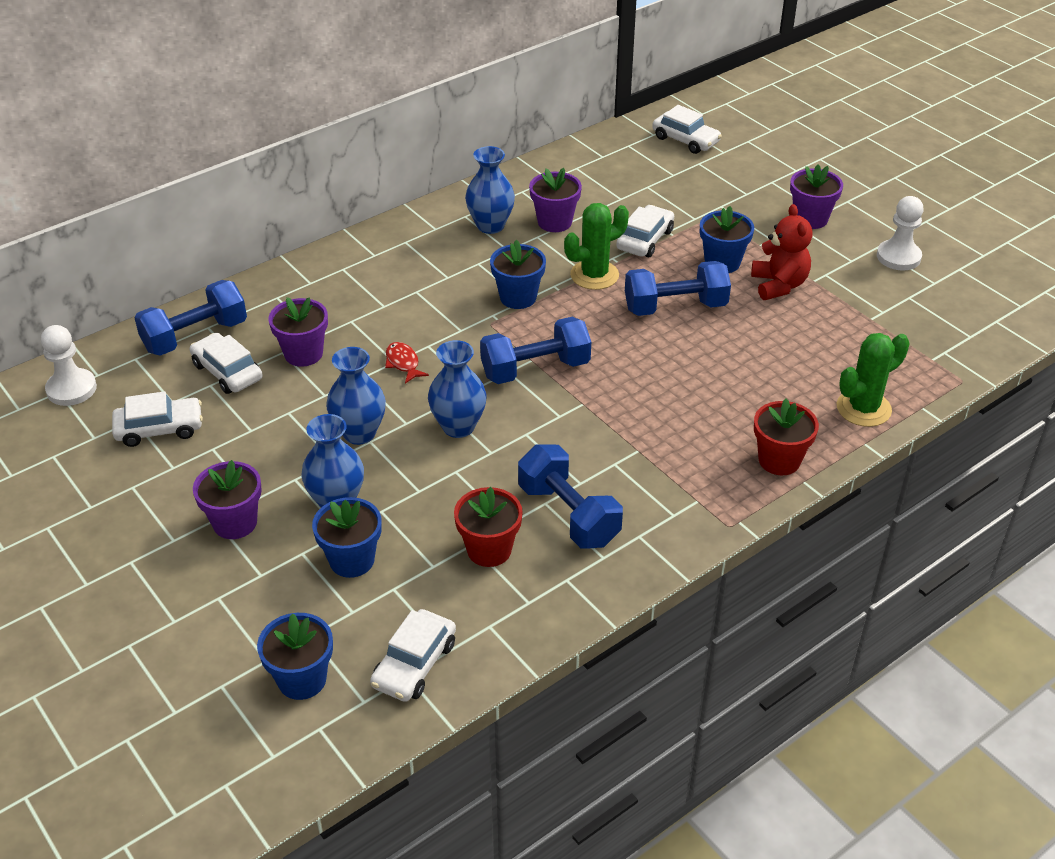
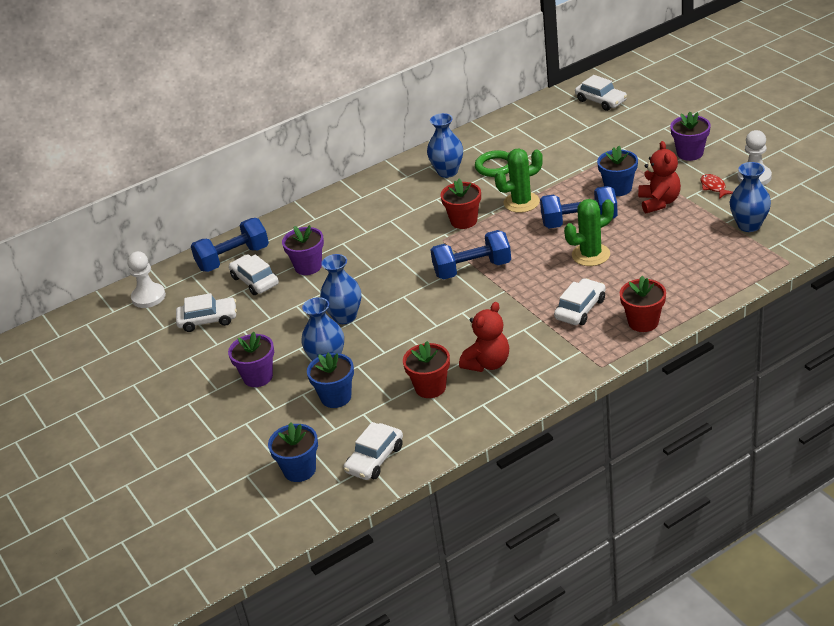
camera: 10 degrees right, 5 degrees down
(403, 363) = (378, 269): red fish -> red fish (714, 187)
(458, 426) = (414, 309): blue vase -> blue vase (749, 225)
(518, 297) = (464, 221): blue flower pot -> red flower pot
(554, 222) = (495, 166): purple flower pot -> green ring
(568, 515) = (487, 363): blue dumbbell -> red teddy bear
(645, 240) = (561, 175): white car -> white car (580, 309)
(863, 408) = (711, 285): green cactus -> green cactus (590, 255)

